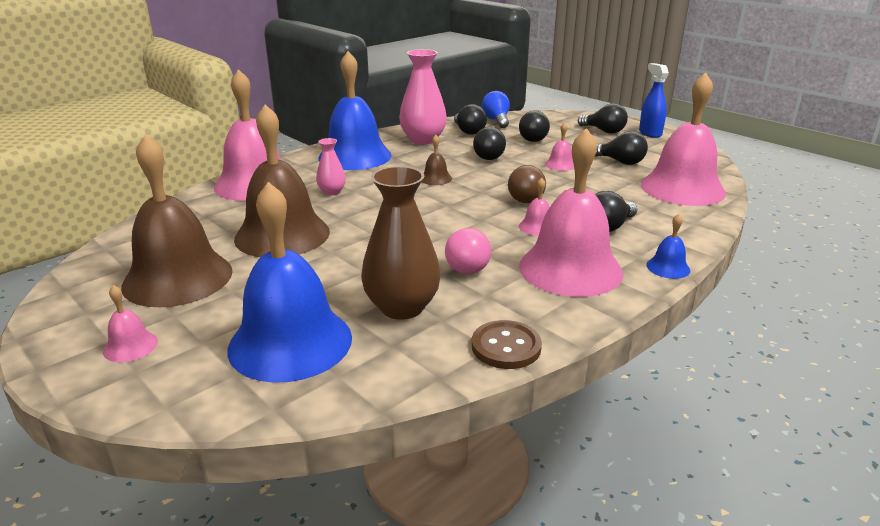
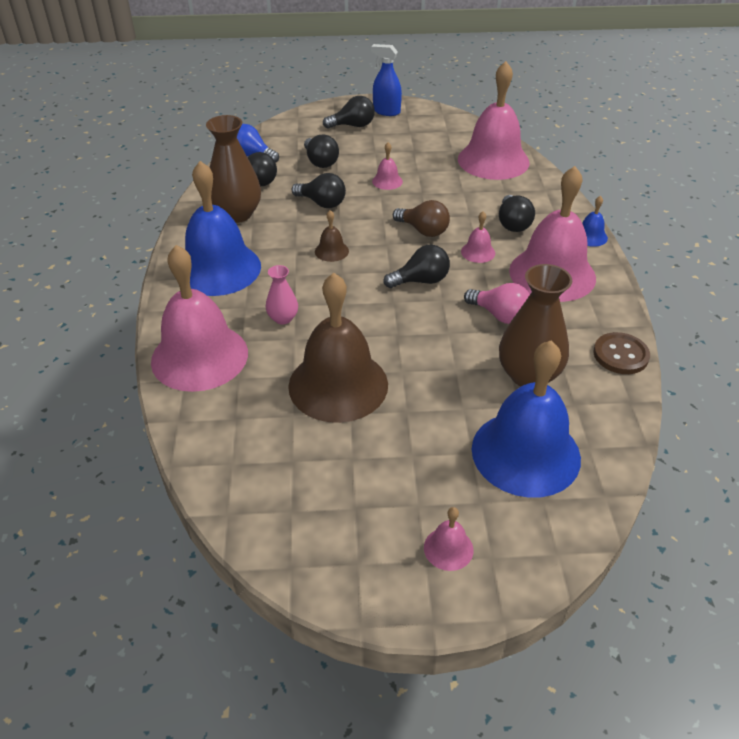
camera: 50 degrees left, 15 degrees up
(178, 278) = (352, 480): brown bell -> none
(423, 140) = (236, 214): pink vase -> brown vase
(620, 162) = (418, 155): black light bulb -> black light bulb (421, 281)

